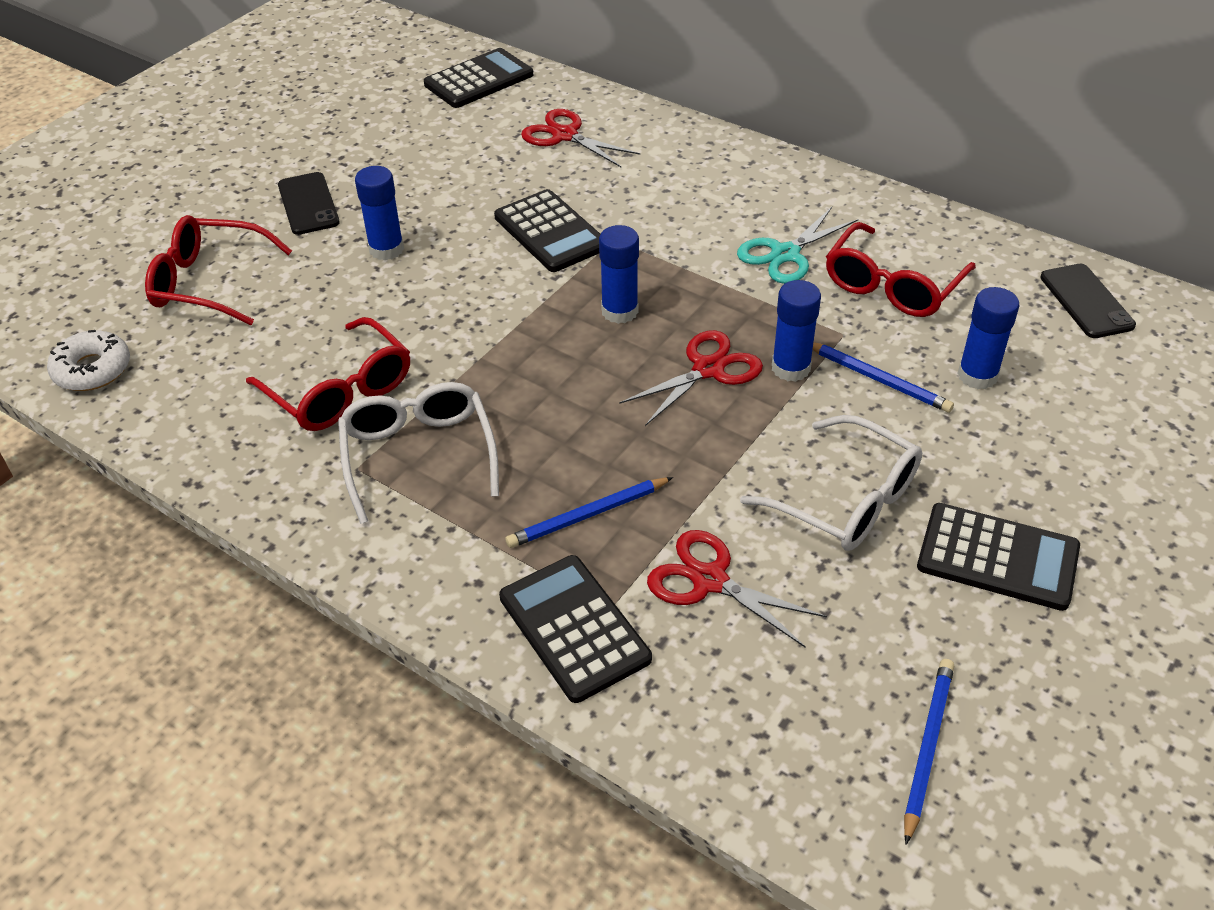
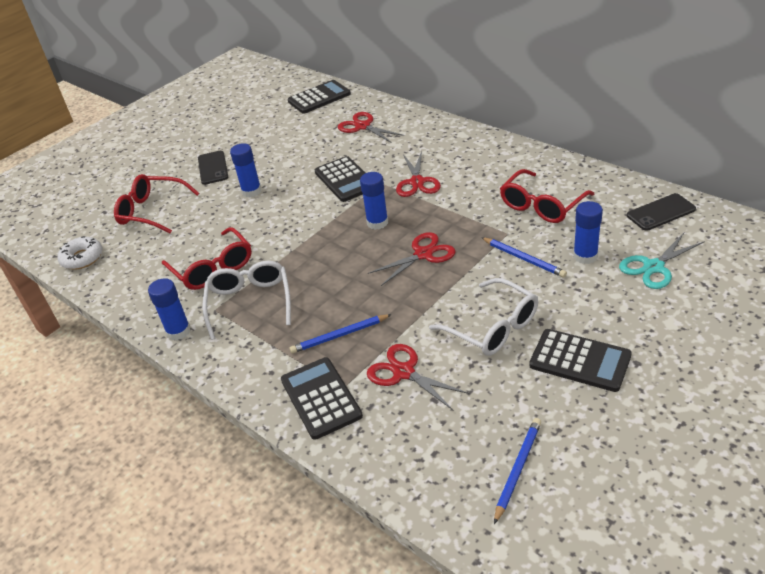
camera: 10 degrees right, 5 degrees down
(676, 239) = (417, 182): none -> red scissors
(785, 254) = (480, 189): turquoise scissors -> turquoise scissors (653, 267)
(790, 368) = (472, 253): blue glue stick -> blue glue stick (178, 331)
(1086, 301) = (660, 212): black phone -> black phone turned 75 degrees clockwise

